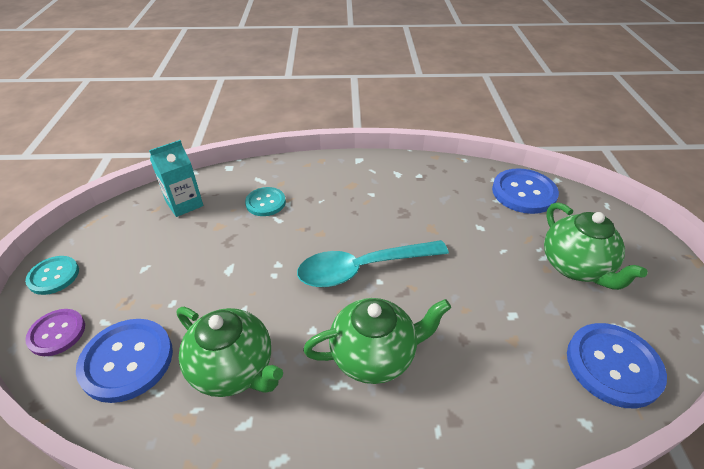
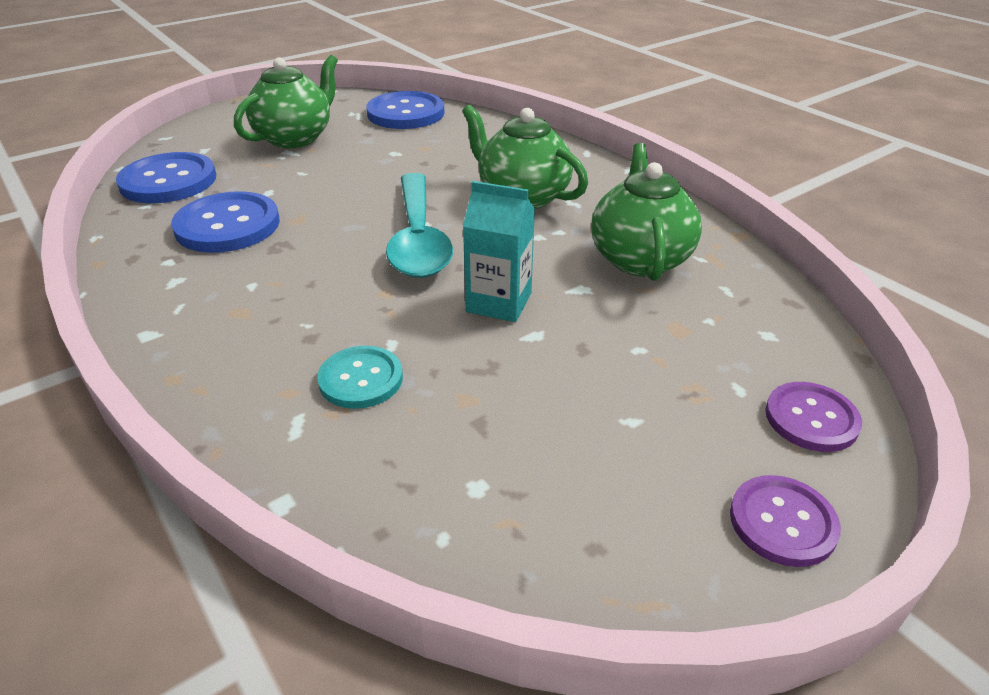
camera: 125 degrees left, 5 degrees down
(54, 276) = (782, 522): turquoise button -> purple button
(127, 360) = (737, 330): blue button -> blue button (227, 225)
(184, 204) = (455, 487): turquoise carton -> turquoise carton (499, 302)
(362, 269) = (418, 239): turquoise spoon -> turquoise spoon turned 45 degrees clockwise

